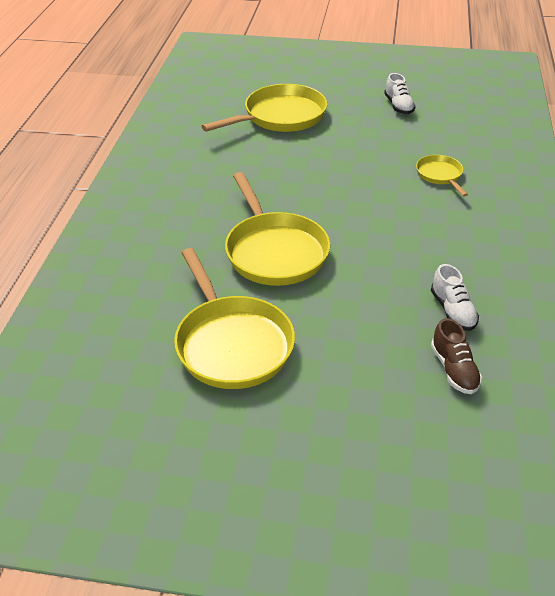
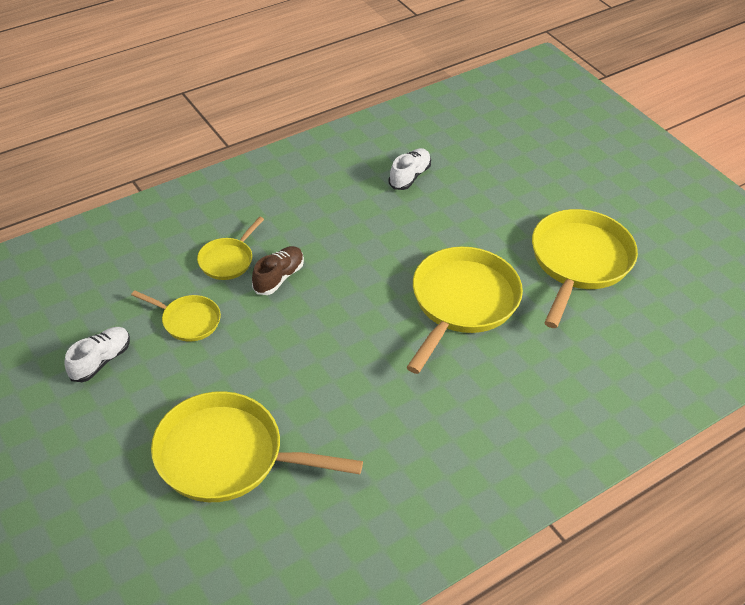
camera: 135 degrees left, 5 degrees up
(398, 141) = (187, 320): none -> yellow pan
(454, 369) = (464, 154): brown shoe -> brown shoe (278, 277)

